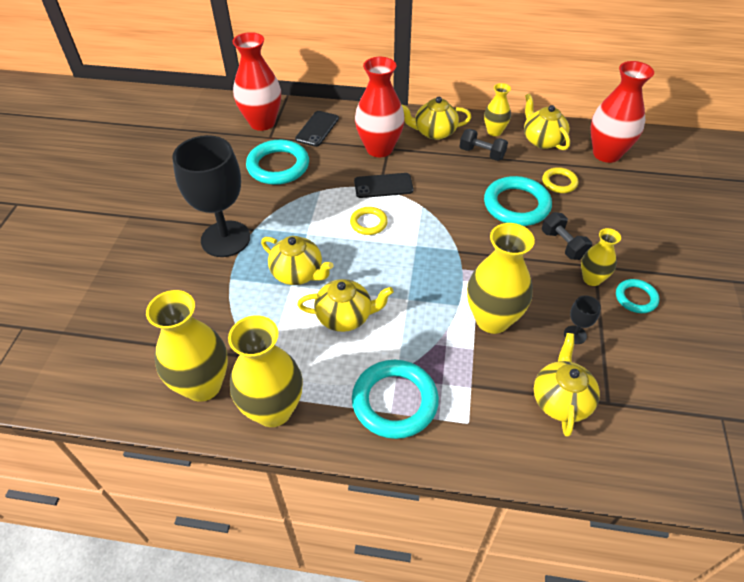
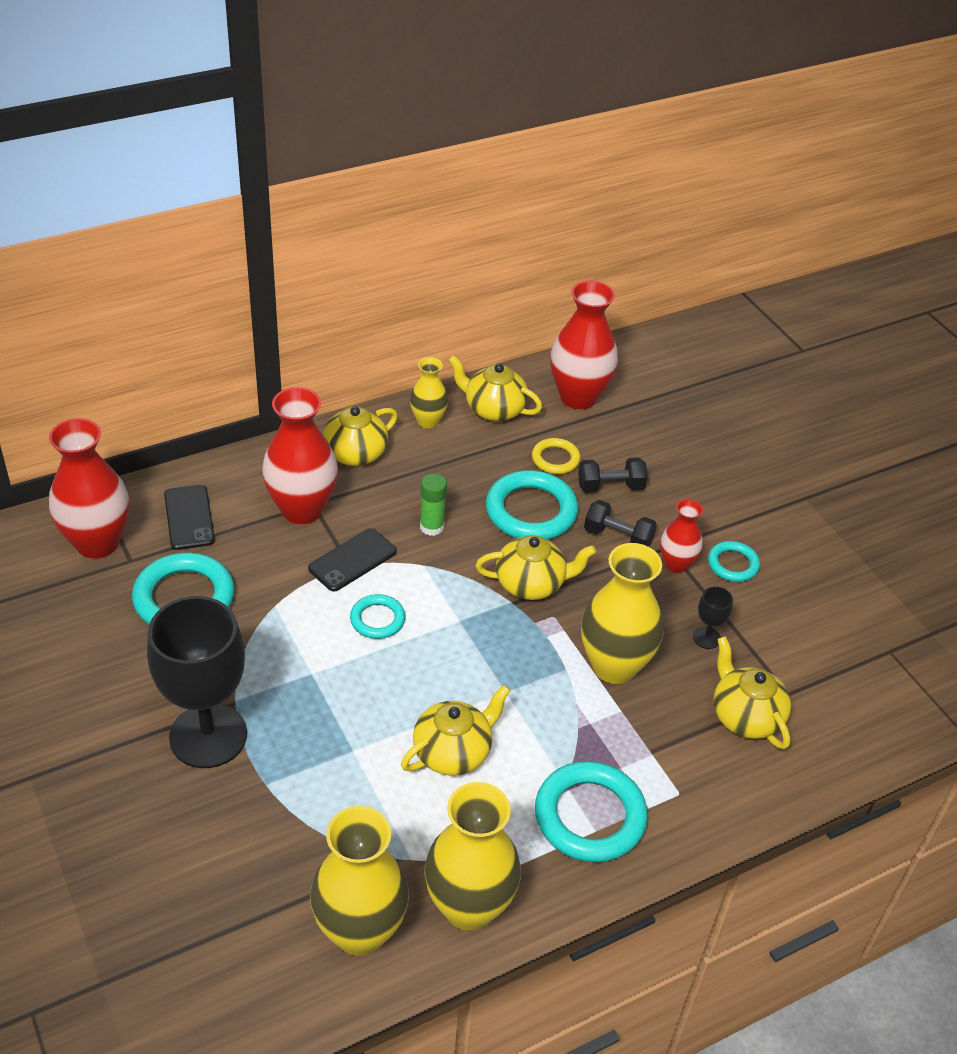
camera: 40 degrees left, 5 degrees down
(298, 273) = (348, 730): yellow teapot -> yellow teapot (531, 584)
(368, 223) = (377, 619): yellow ring -> turquoise ring
(445, 188) = (432, 527): none -> green glue stick
(482, 153) = (437, 459): black dumbbell -> black dumbbell (610, 487)
(592, 279) = (676, 564): yellow vase -> red vase

